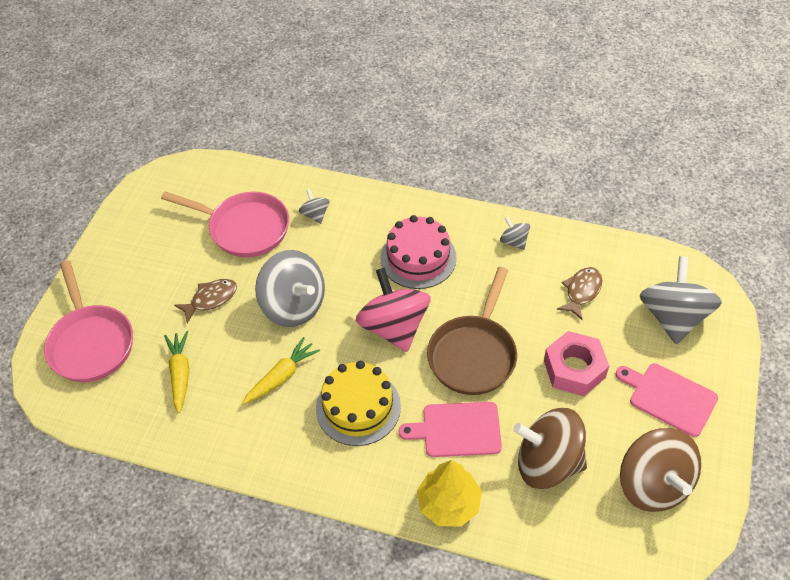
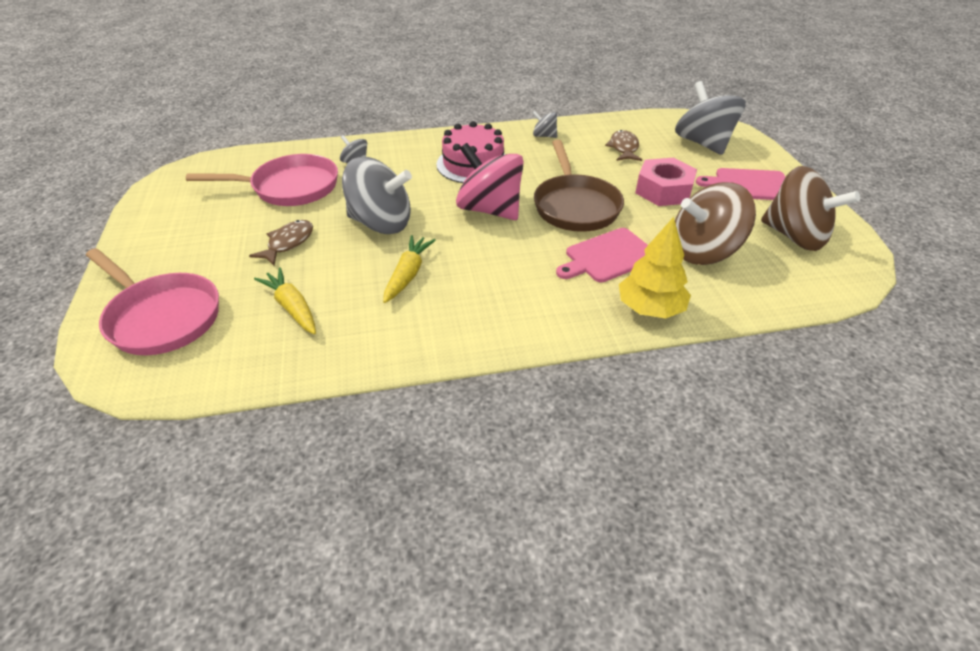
camera: 30 degrees left, 10 degrees down
(358, 407) = (503, 271): yellow cake -> none

